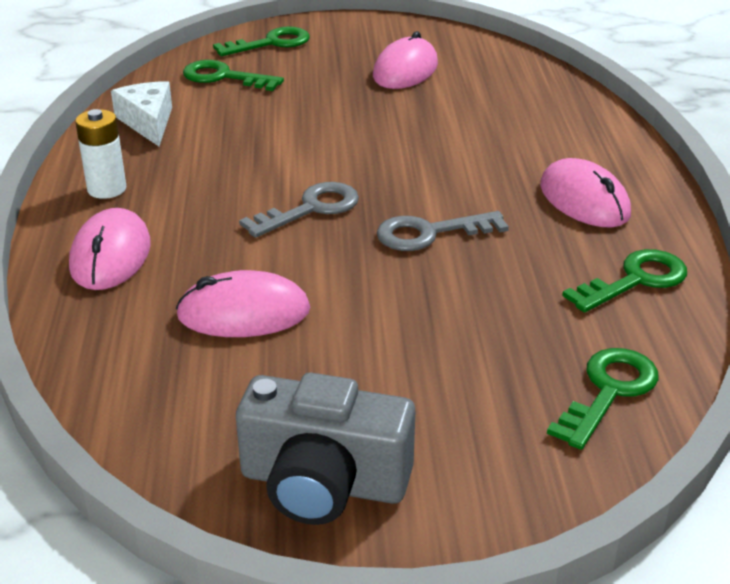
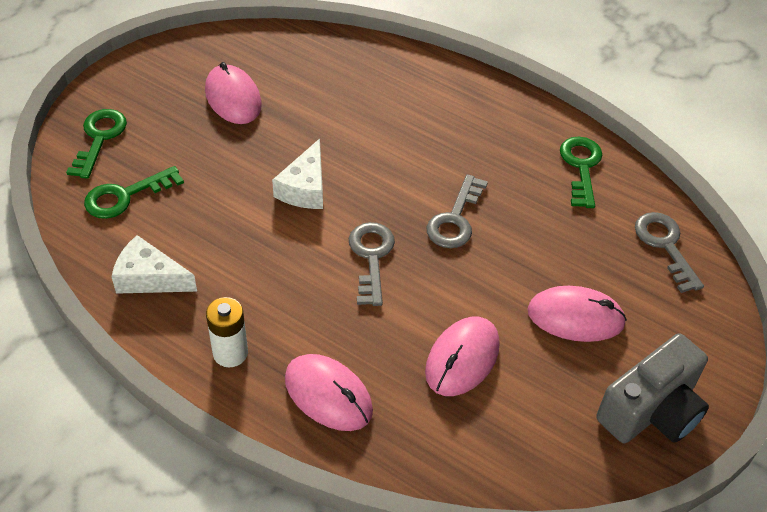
camera: 55 degrees left, 15 degrees up
(349, 143) = (305, 188): none -> white cheese
(584, 200) = (484, 130): pink mouse -> pink mouse (575, 317)
(608, 392) = (665, 246): green key -> grey key

